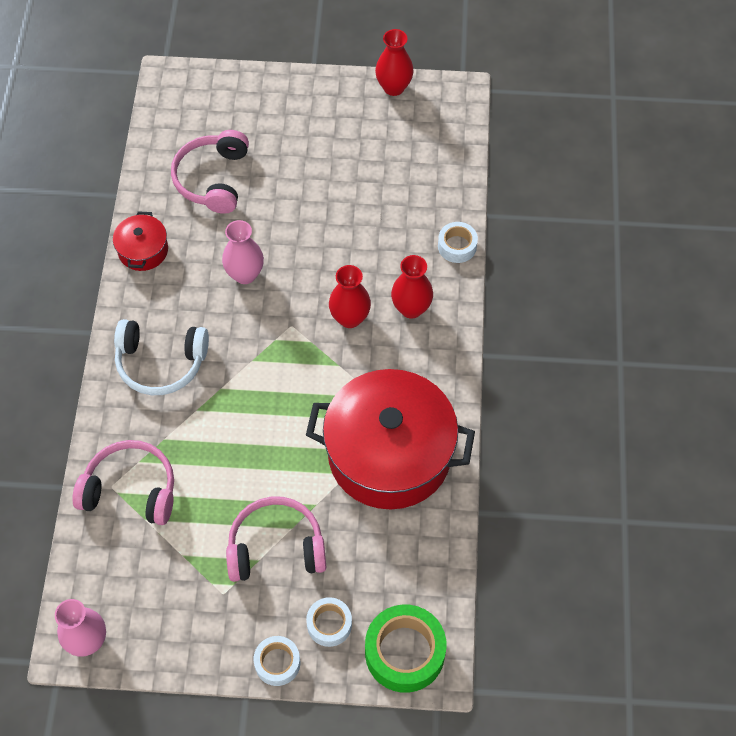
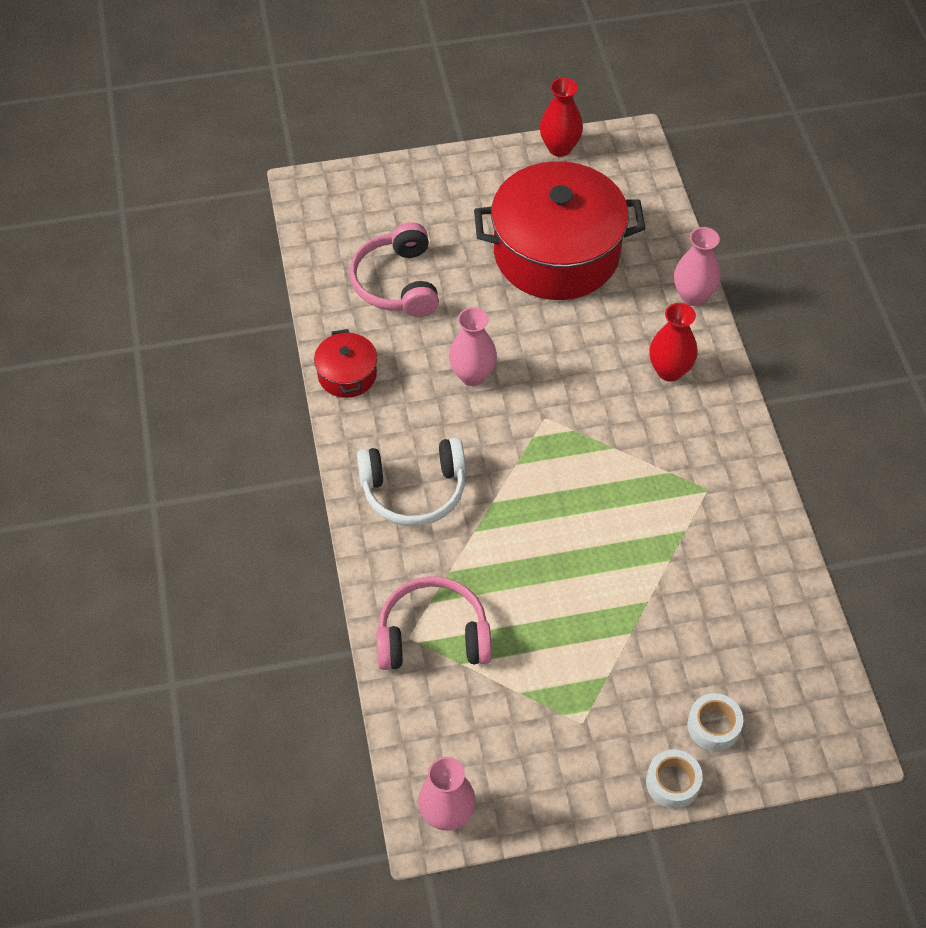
camera: 15 degrees left, 5 degrees down
(276, 547) = (621, 658): pink headphones -> none
(350, 318) = (607, 395): red vase -> none
(389, 454) = (707, 528): red pot -> red pot (556, 253)
(404, 652) = (808, 735): green tape -> none
(457, 246) = (693, 296): white tape -> pink vase

